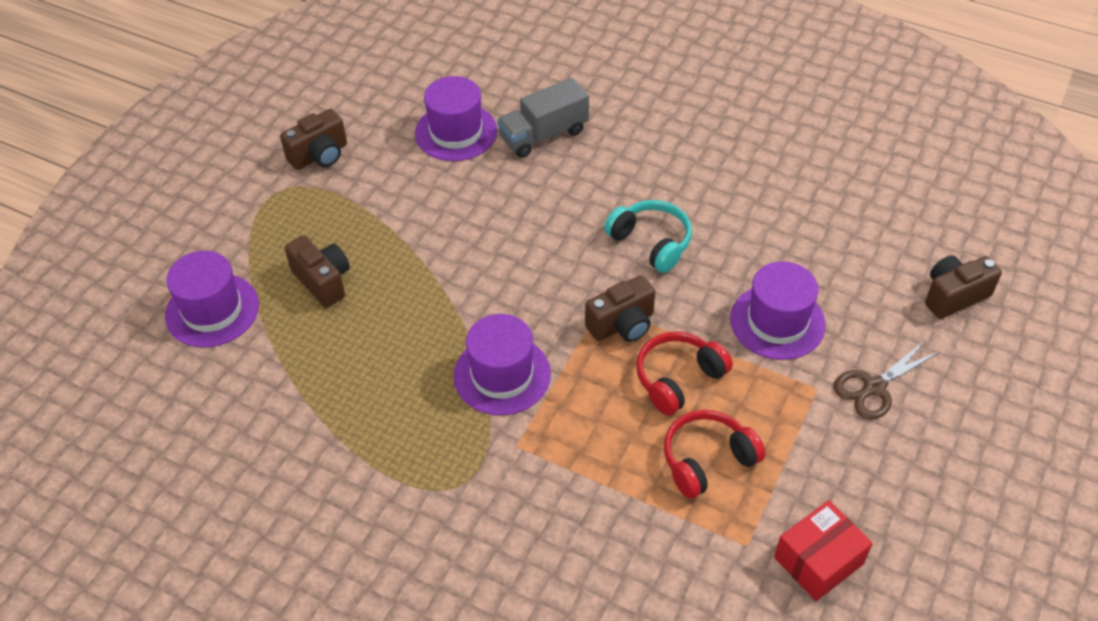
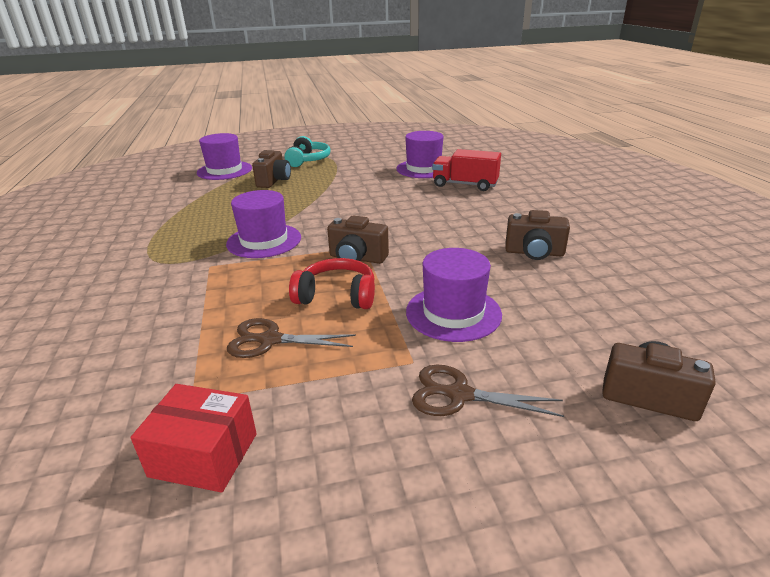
camera: 50 degrees right, 20 degrees down
(319, 155) = (354, 154): brown camera -> brown camera (534, 253)
(543, 135) = (465, 185): grey truck -> red truck
(651, 242) = (442, 240): turquoise headphones -> turquoise headphones (308, 160)
(707, 460) = (270, 340): red headphones -> brown scissors

